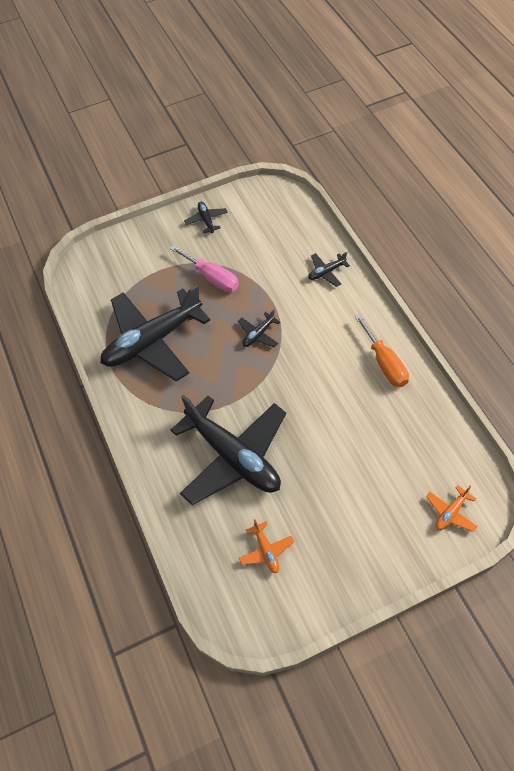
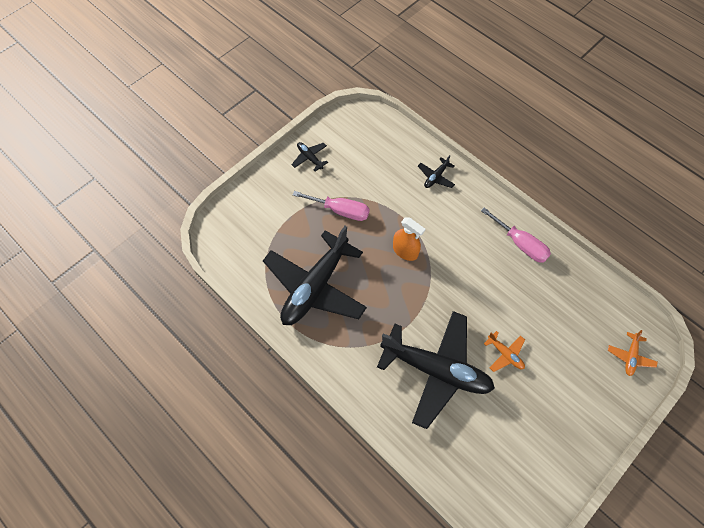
camera: 25 degrees left, 5 degrees up
(258, 334) = (405, 251): black plane -> orange spray bottle
(266, 551) = (503, 445): orange plane -> orange plane (505, 354)
(384, 363) = (520, 244): orange screwdriver -> pink screwdriver

